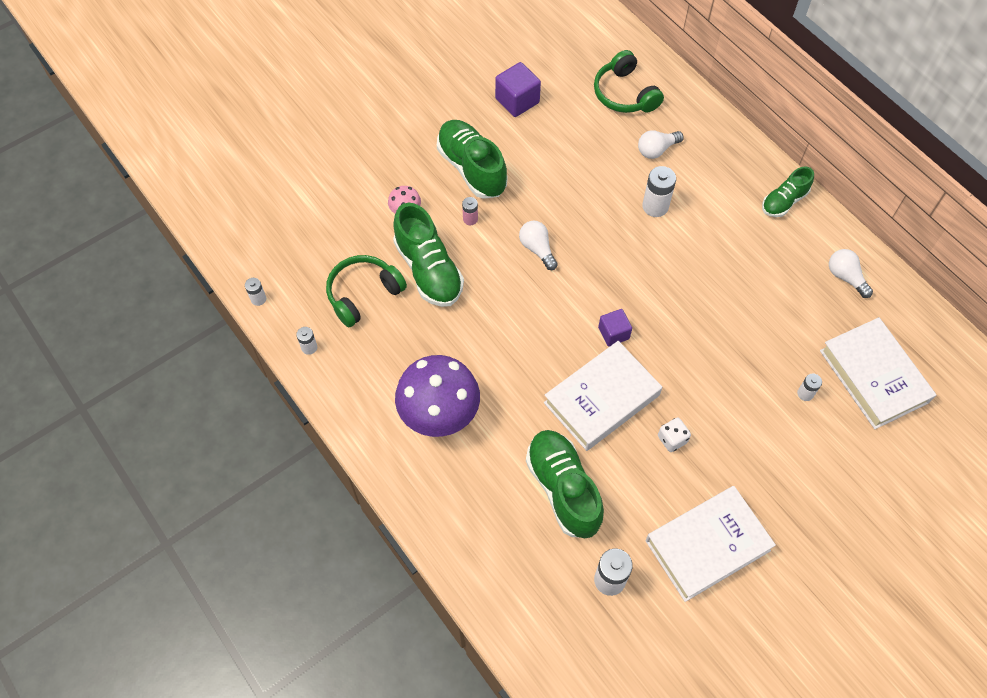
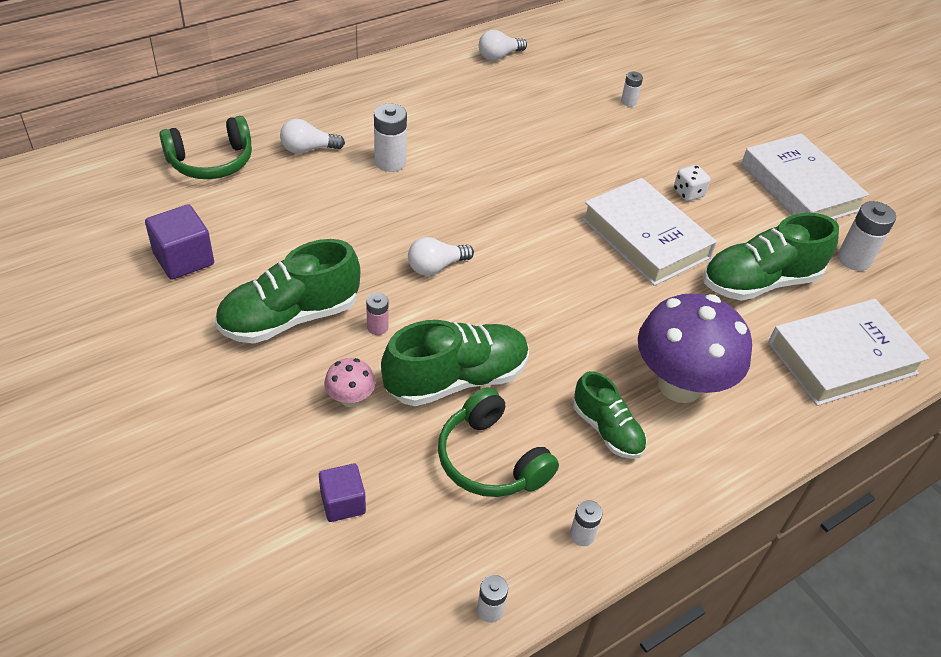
camera: 90 degrees left, 15 degrees down
(613, 333) = (560, 217): purple cube -> purple cube (343, 503)
(656, 150) = (308, 149): white light bulb -> white light bulb turned 105 degrees clockwise
(784, 201) = (402, 75): green shoe -> green shoe (607, 430)
(873, 376) = (608, 61): white book -> white book (842, 358)

